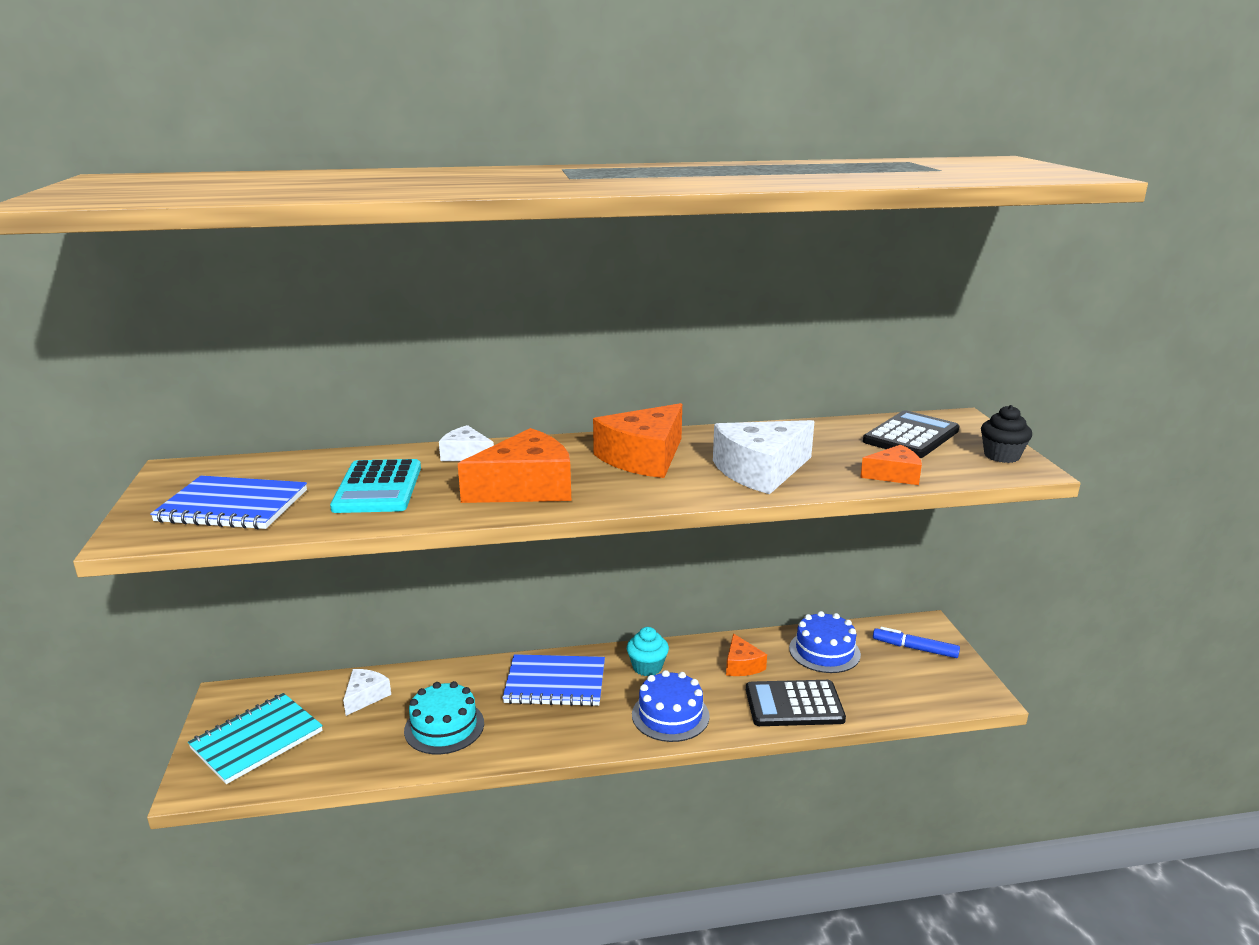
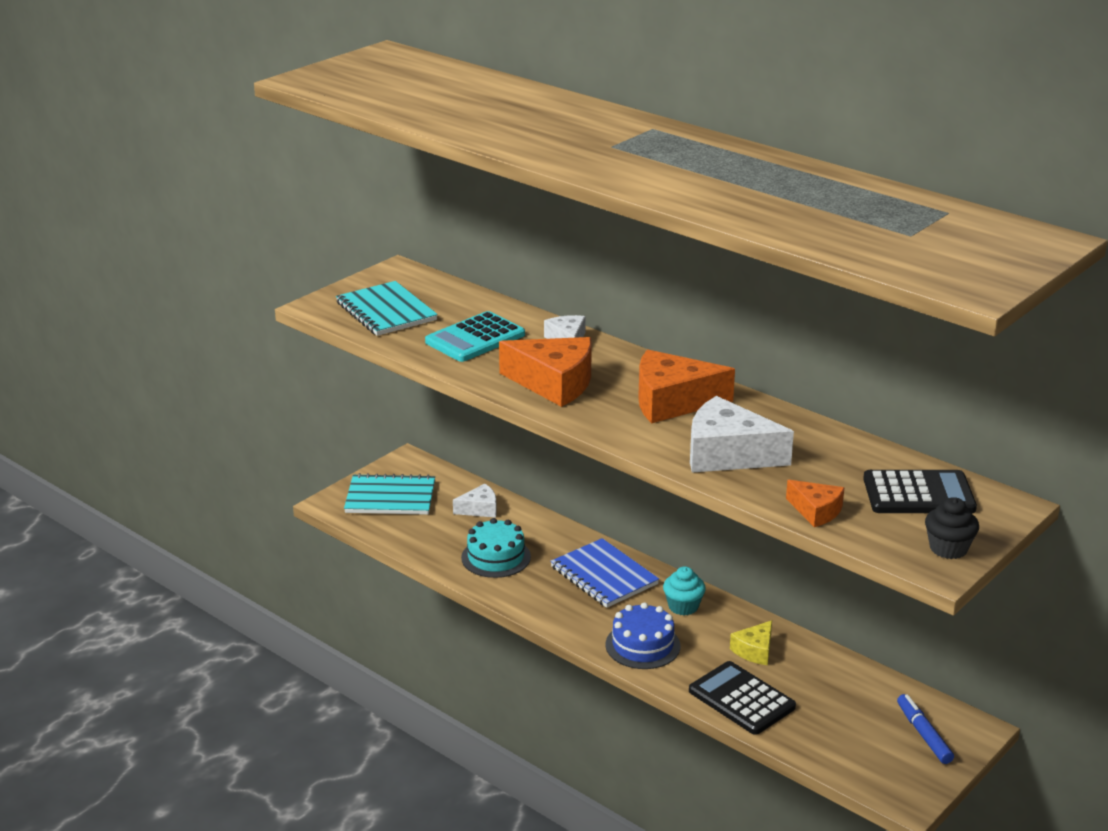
camera: 50 degrees right, 5 degrees up
(232, 506) = (386, 311): blue notebook -> turquoise notebook
(742, 665) = (754, 650): orange cheese -> yellow cheese
(824, 651) = (840, 685): blue cake -> none

